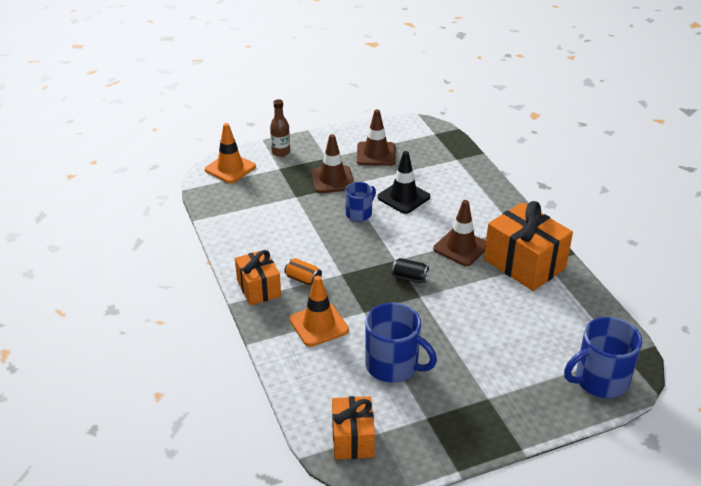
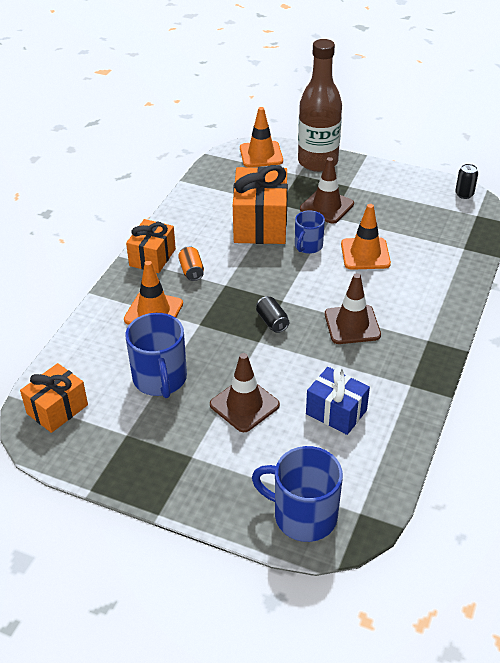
camera: 45 degrees right, 5 degrees up
(281, 152) = (317, 162): brown bottle -> brown bottle, size x2.06
(359, 214) = (308, 246): blue mug -> blue mug turned 120 degrees clockwise
(376, 154) = (395, 205): brown traffic cone -> brown traffic cone (244, 405)
(403, 197) = (365, 254): black traffic cone -> orange traffic cone
(408, 124) = (464, 194): none -> black can
(524, 264) = (388, 374): orange gift -> orange gift (260, 224)
(529, 307) = (336, 412): none -> blue gift

